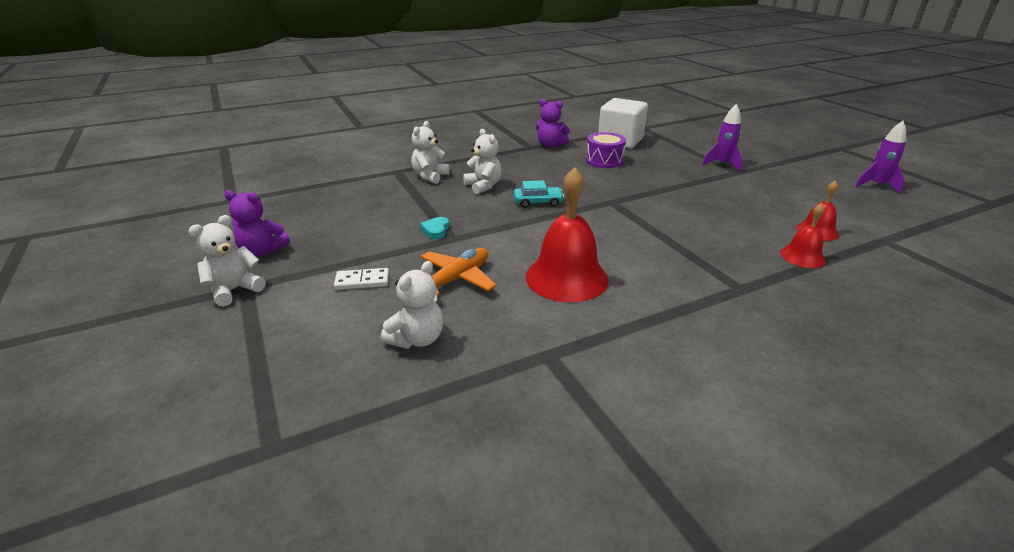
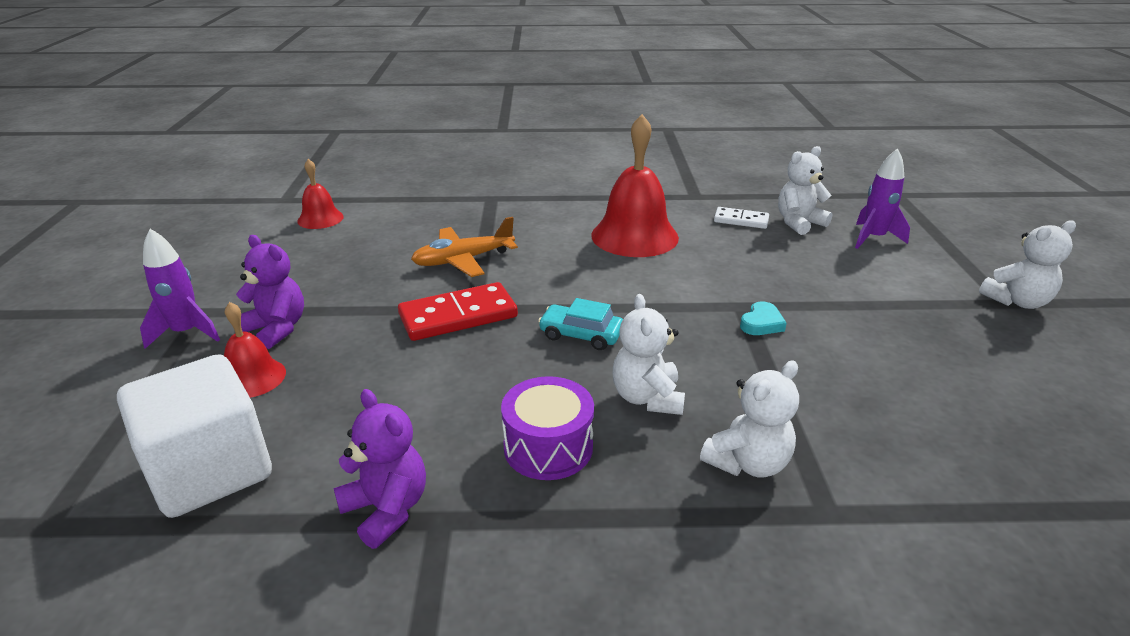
camera: 155 degrees left, 0 degrees up
(262, 251) = (1023, 350): purple teddy bear -> purple teddy bear (277, 329)
(362, 281) = (860, 278): white domino -> white domino (741, 220)
(456, 279) = (751, 258): orange plane -> orange plane (463, 260)
(604, 160) = (351, 406): purple drum -> purple drum (548, 447)
(613, 196) = (458, 316): none -> red domino
(802, 256) = (389, 205): red bell -> red bell (252, 378)
(876, 185) = (110, 245): purple rocket -> purple rocket (873, 238)

